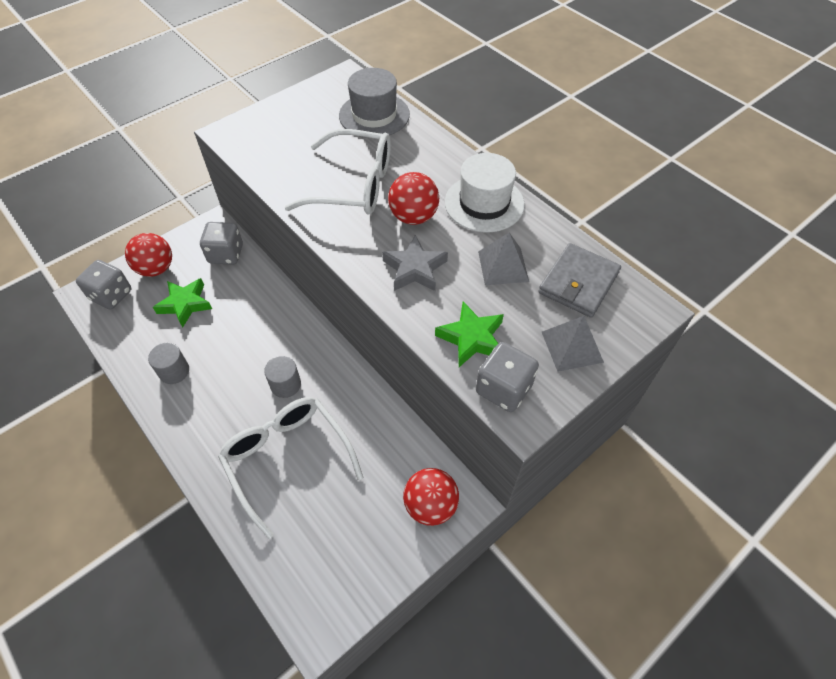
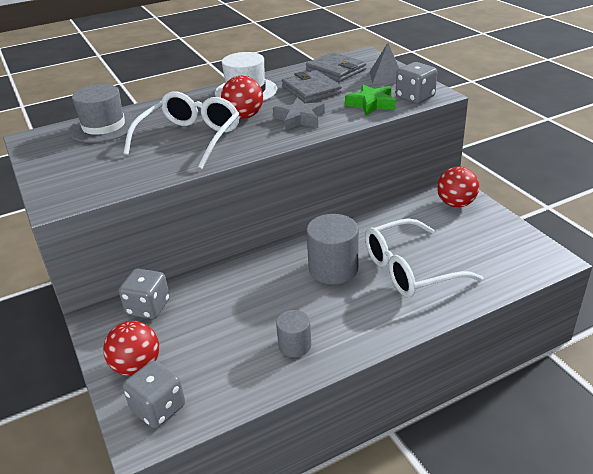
camera: 75 degrees left, 20 degrees down
(185, 304) = (205, 339): green star -> none
(285, 384) = (333, 269): grey cylinder -> grey cylinder, size x1.73
(503, 266) = (311, 90): grey pyramid -> grey wallet

